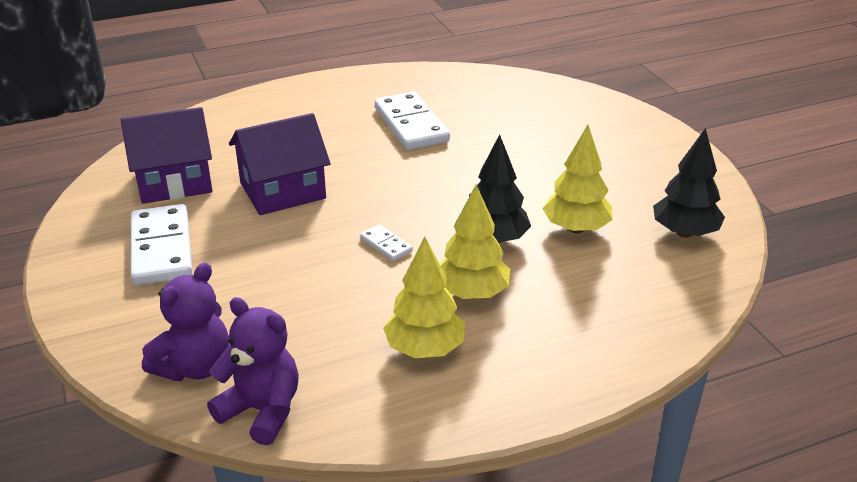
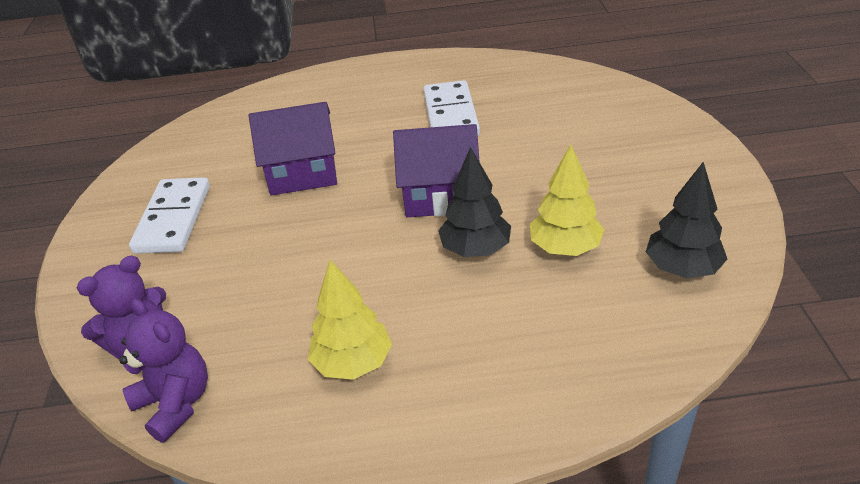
camera: 20 degrees right, 5 degrees up
(174, 181) = (216, 152): purple house -> purple house (440, 194)
(386, 245) = (369, 241): white domino -> none
(472, 293) = (426, 307): yellow tree -> none

